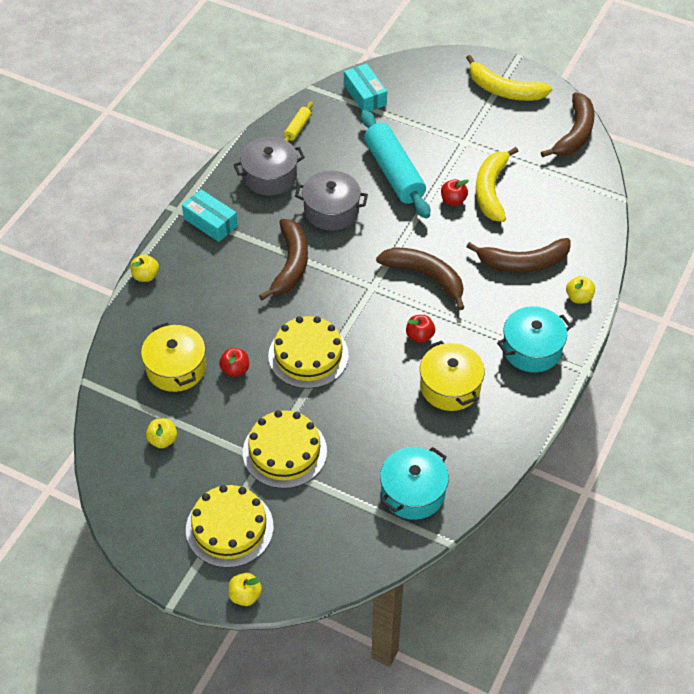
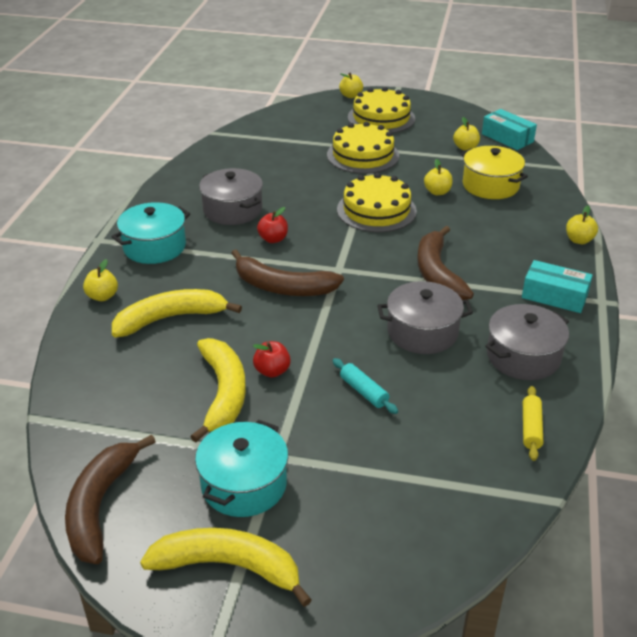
camera: 165 degrees right, 15 degrees down
(235, 369) = (437, 192): red apple -> yellow apple
(365, 95) = (461, 504): turquoise box -> turquoise box (507, 138)
(394, 172) = (363, 391): turquoise rolling pin -> turquoise rolling pin, size x0.44
(413, 492) = (248, 150): turquoise pot -> turquoise pot (244, 484)
(450, 386) = (232, 210): yellow pot -> grey pot
(523, 263) = (171, 318): brown banana -> yellow banana

